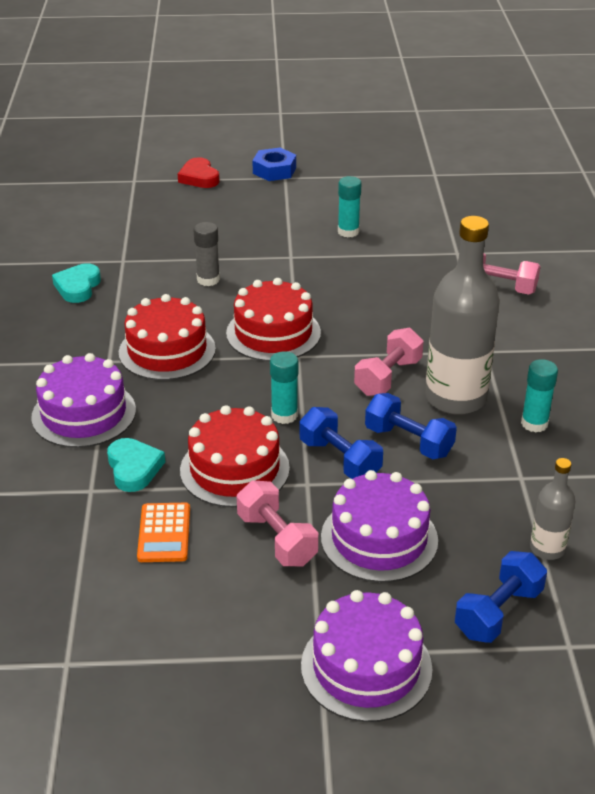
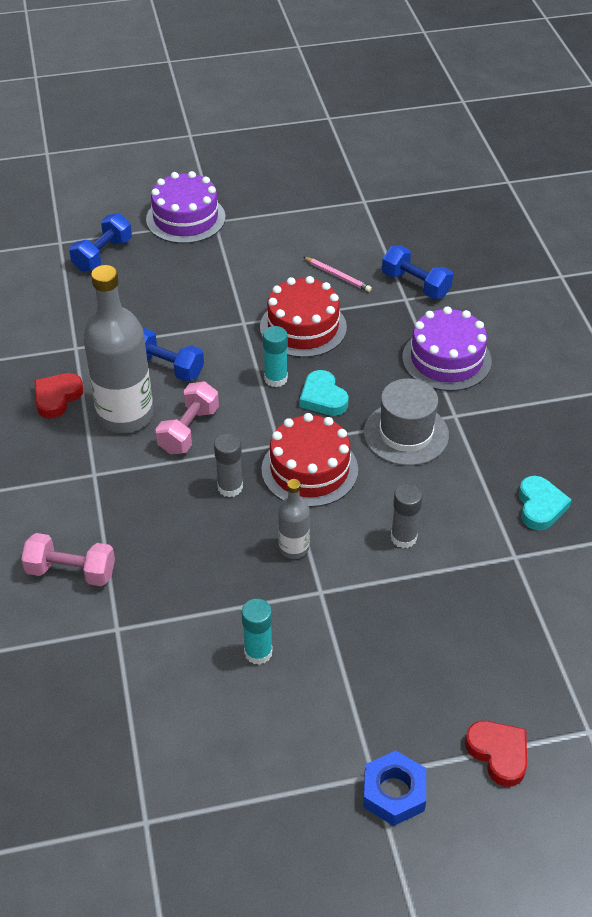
camera: 170 degrees right, 10 degrees up
(134, 468) = (381, 318): turquoise heart -> turquoise heart (323, 398)
(164, 533) = (338, 276): orange calculator -> pink pencil
(167, 350) = (406, 434): red cake -> grey hat
(277, 539) = (257, 281): pink dumbbell -> none
(339, 459) = (221, 345): blue dumbbell -> blue dumbbell (416, 285)
(353, 328) = (230, 487): none -> grey glue stick
(379, 538) = (184, 290): purple cake -> none
(534, 423) = (57, 397): turquoise glue stick -> red heart
(547, 548) = (63, 297): grey bottle -> grey bottle (294, 548)

